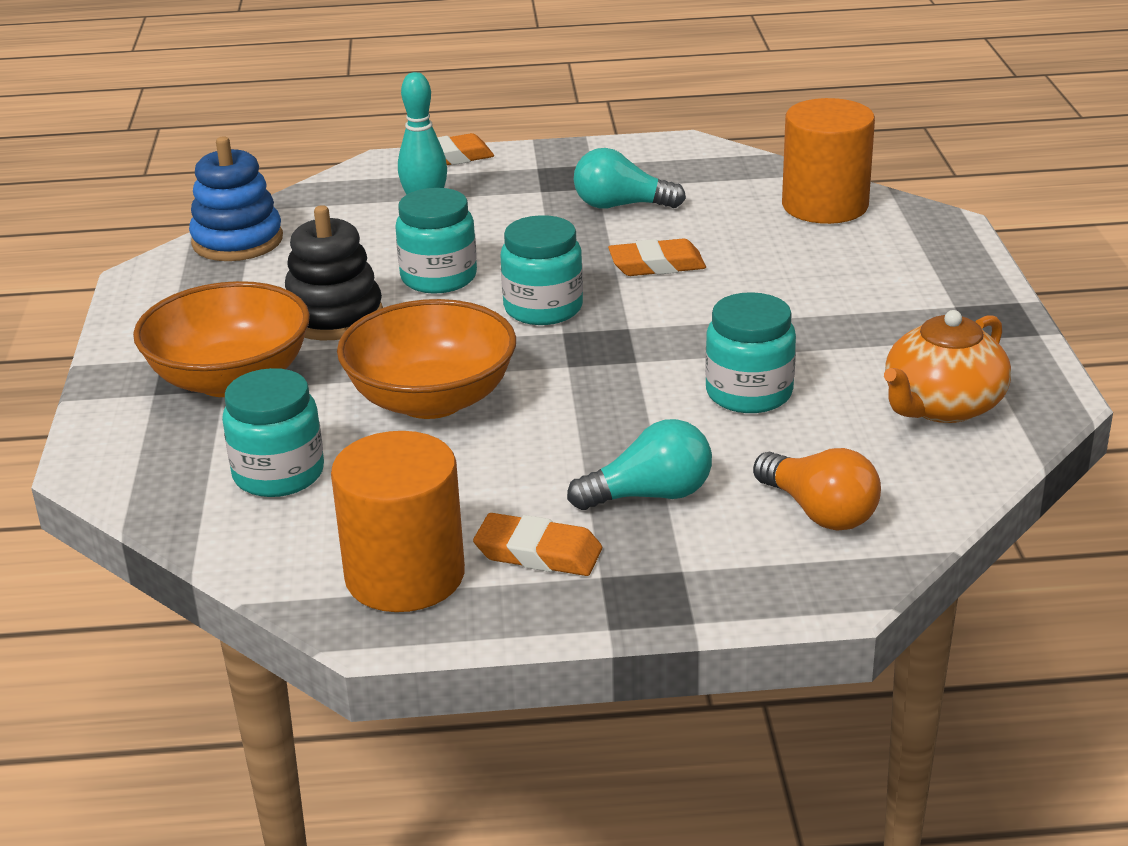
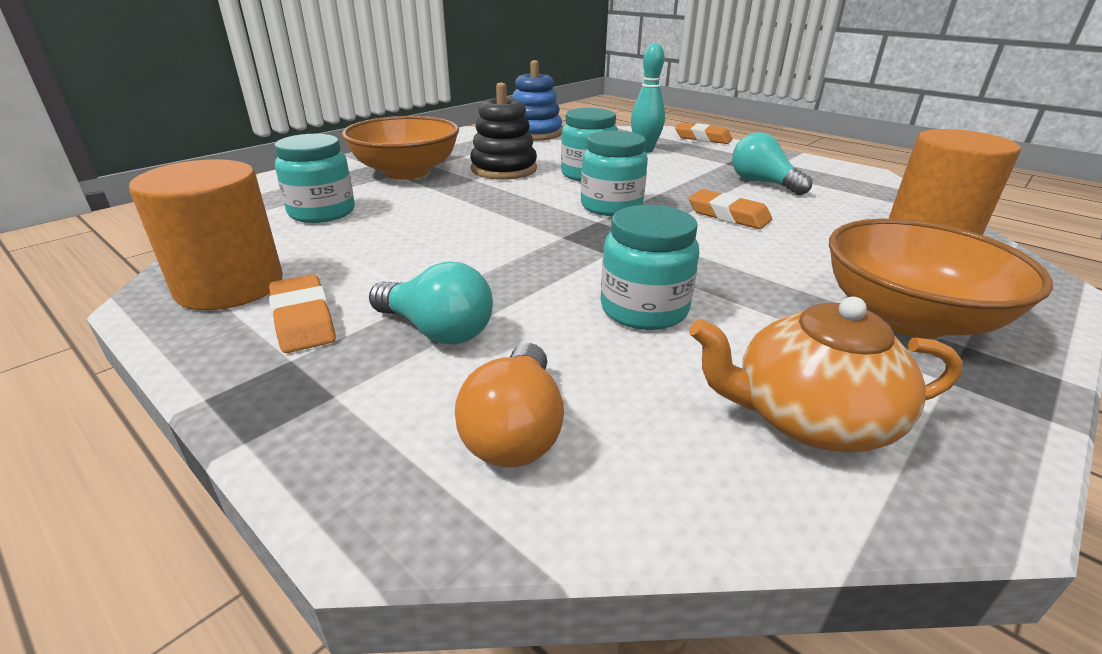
camera: 45 degrees right, 0 degrees up
(431, 400) = (458, 217): orange bowl -> orange bowl (908, 318)

